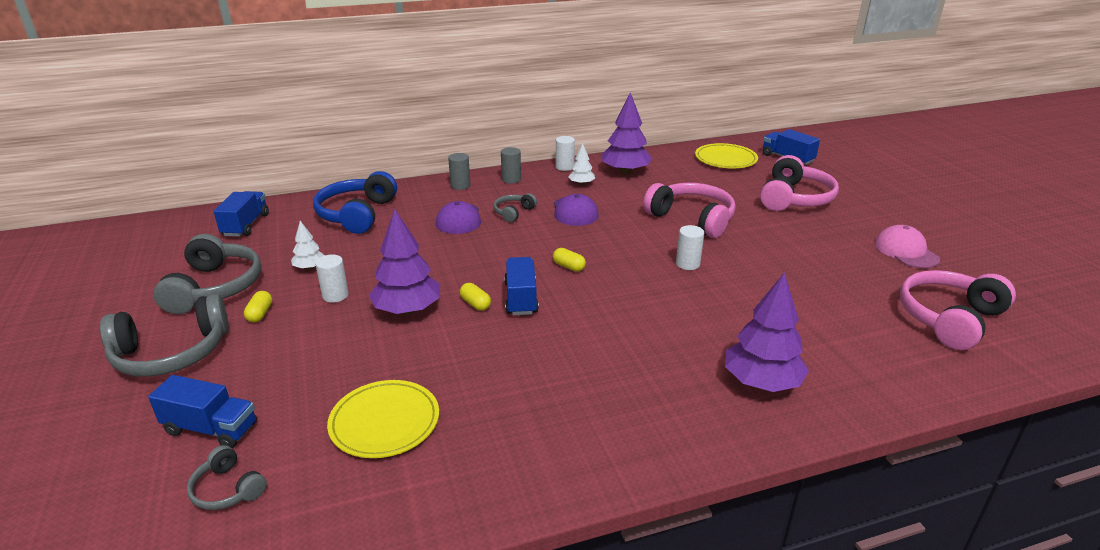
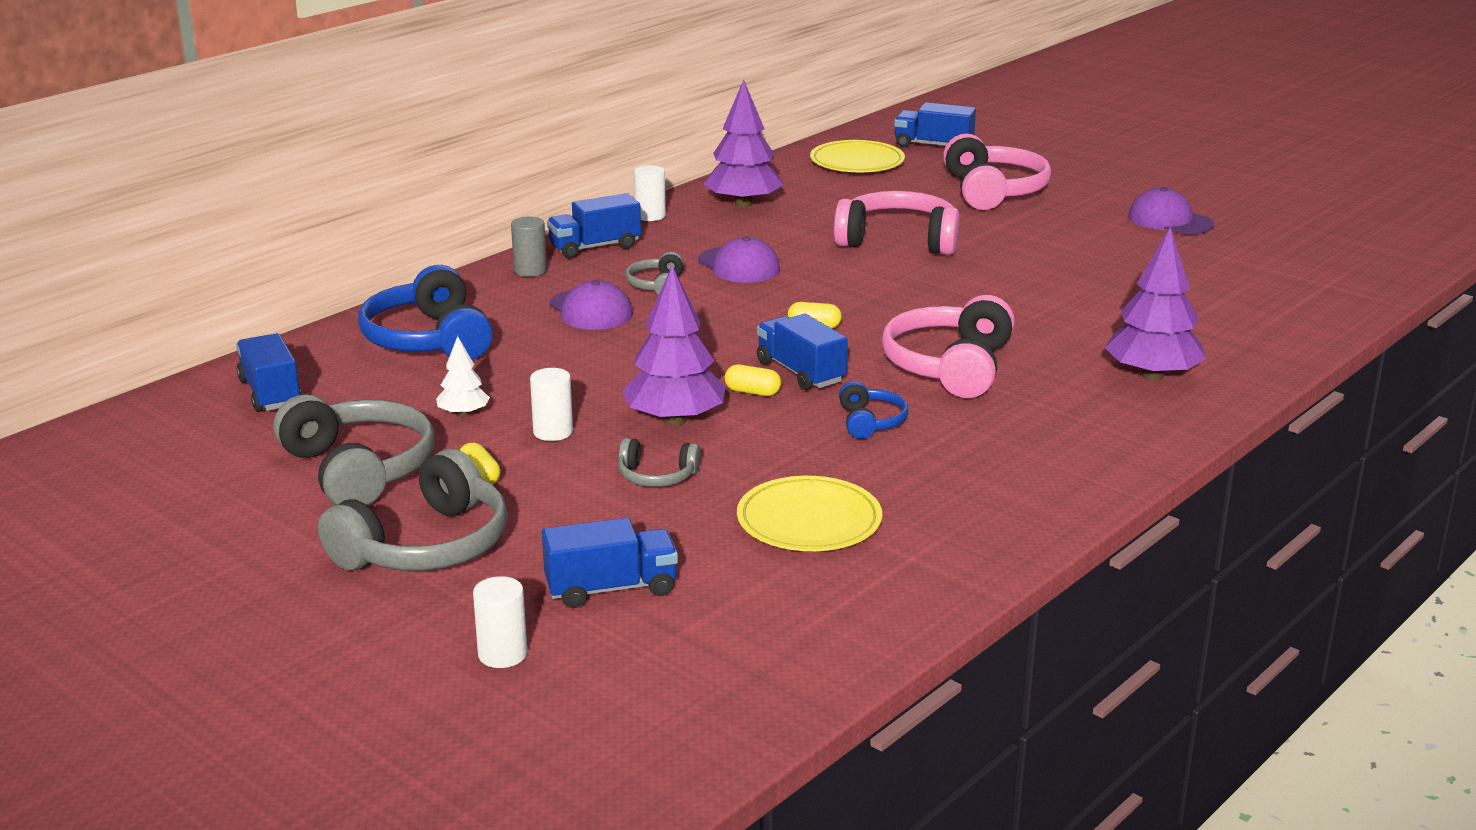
camera: 30 degrees left, 5 degrees down
(227, 489) = (720, 623): grey headphones -> grey headphones (656, 476)
(511, 179) = (595, 247): grey cylinder -> blue truck
(518, 353) = (871, 422): none -> blue headphones
(581, 184) = (702, 231): white tree -> none
(687, 264) = (951, 289): white cylinder -> white cylinder (502, 654)
(905, 251) = (1169, 220): pink cap -> purple cap
(949, 319) = (1269, 274): pink headphones -> pink headphones (949, 366)

